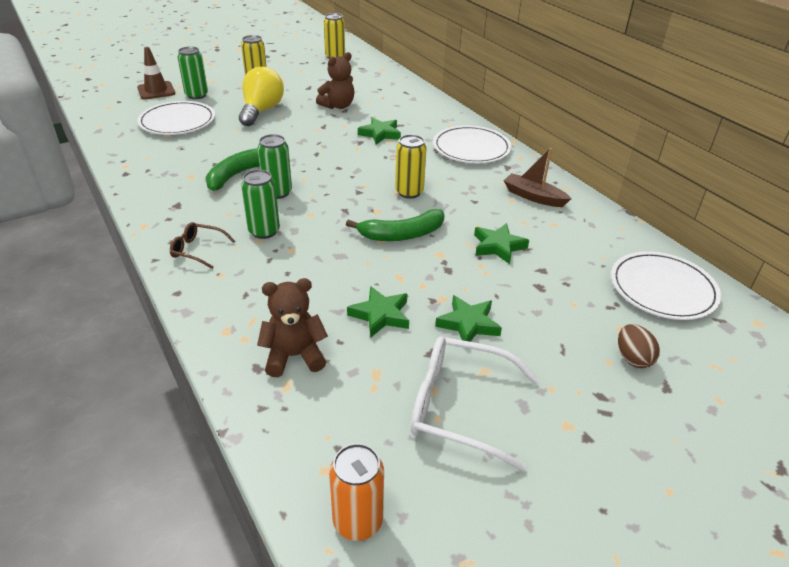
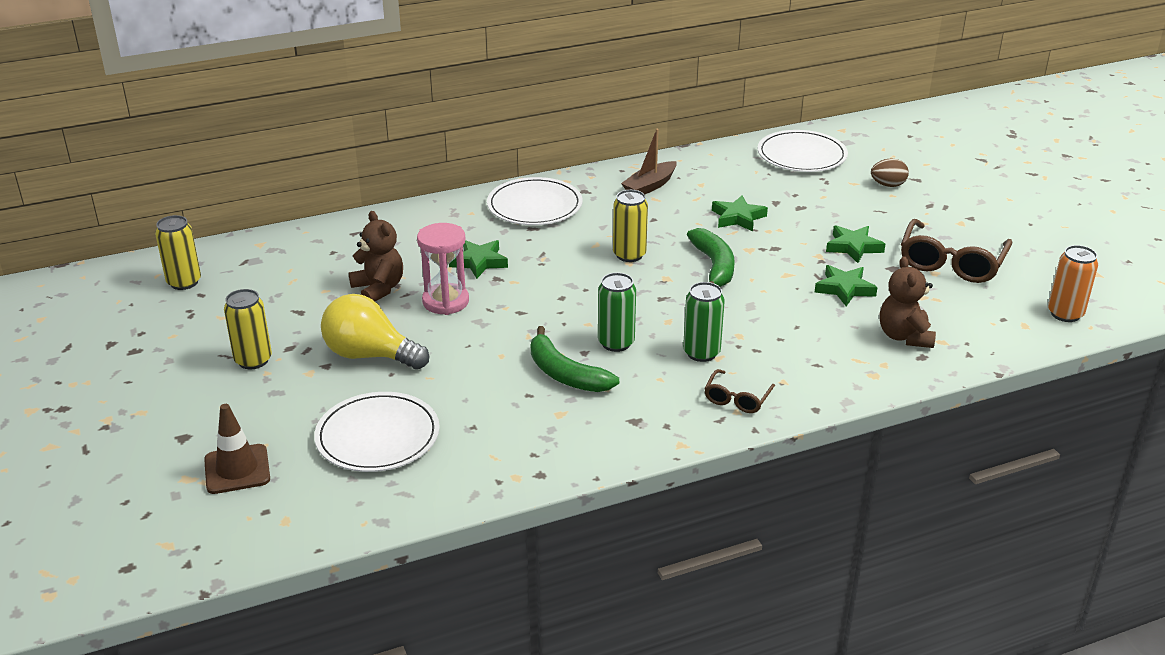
camera: 80 degrees left, 5 degrees down
(196, 95) = (280, 422): green can -> none
(326, 127) = (445, 302): none -> pink hourglass
(460, 407) = (951, 263): white glasses -> brown glasses

